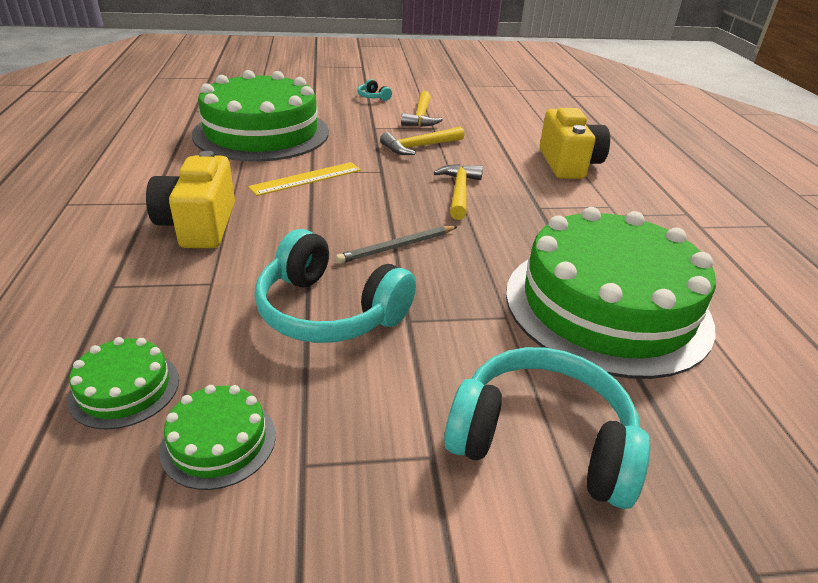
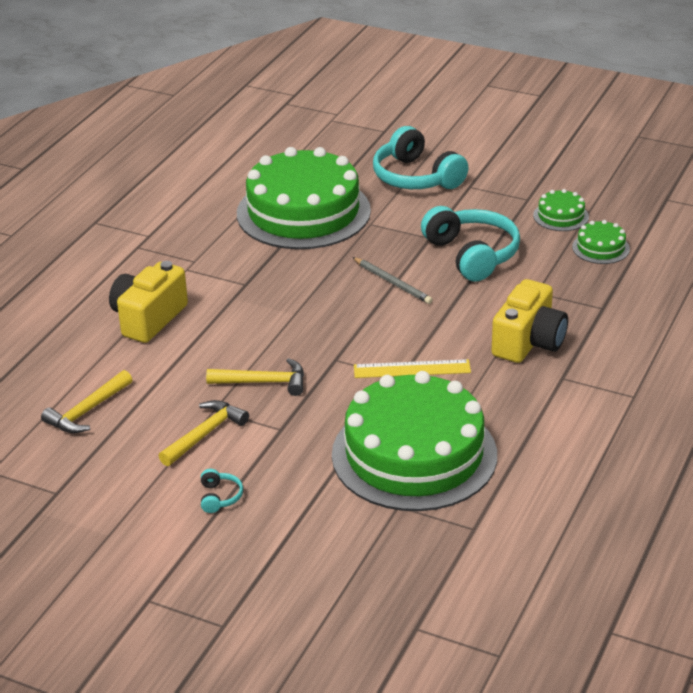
camera: 145 degrees left, 0 degrees up
(397, 247) = (393, 282): grey pencil -> grey pencil turned 45 degrees clockwise
(459, 192) = (291, 316): yellow hammer -> yellow hammer (87, 411)

